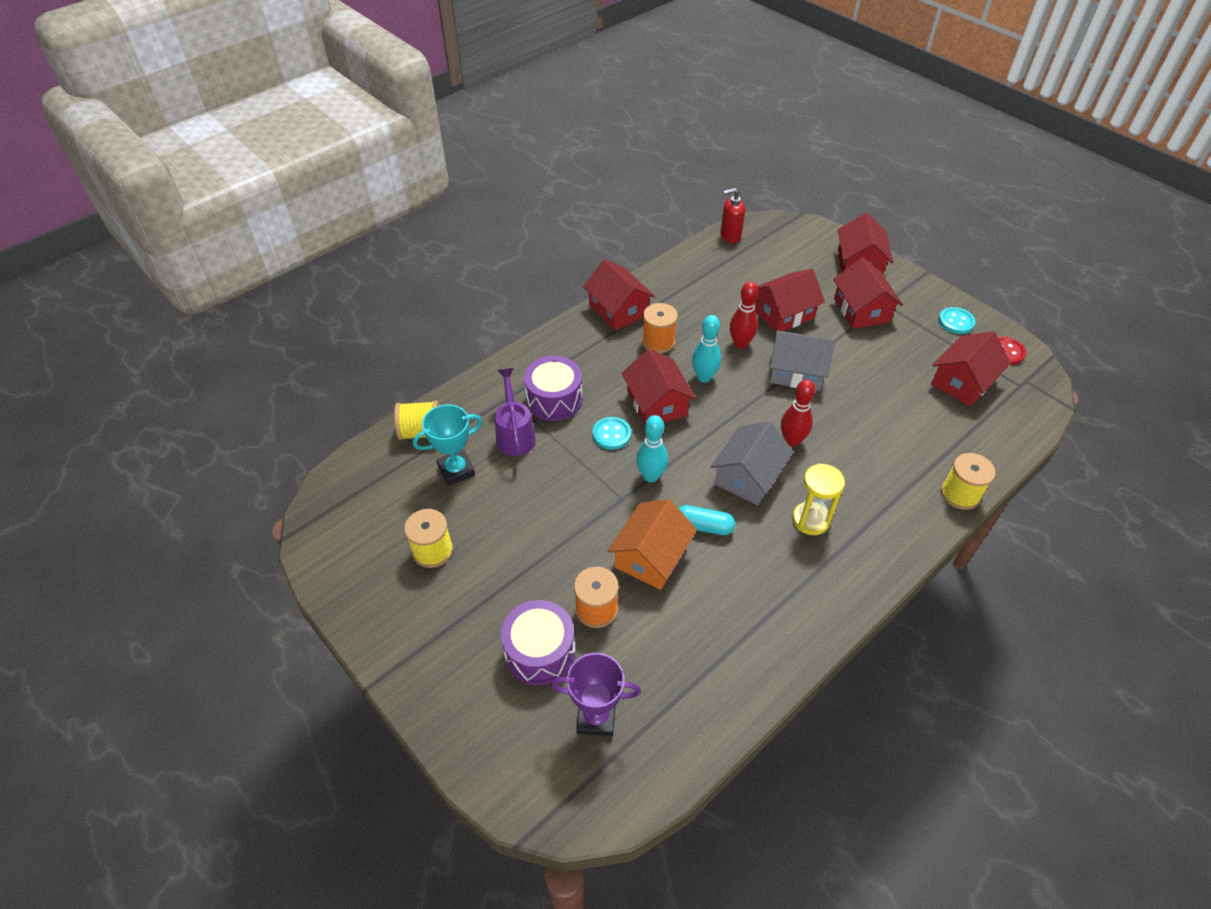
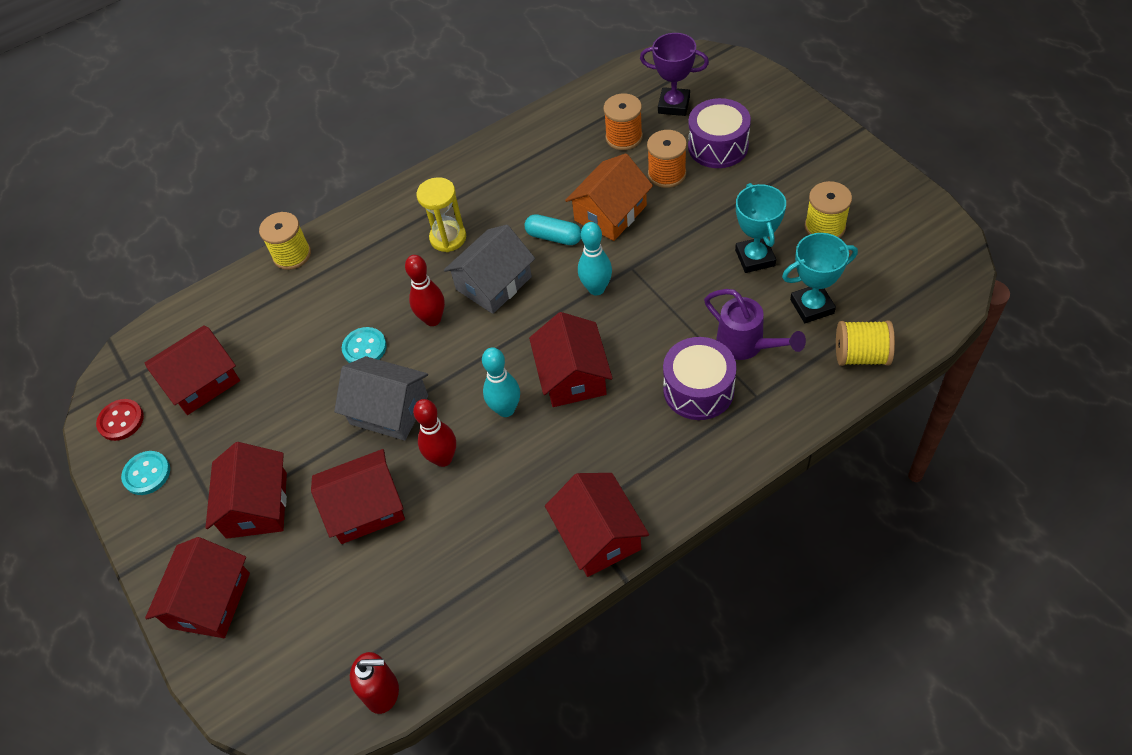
camera: 165 degrees left, 5 degrees up
(504, 514) = (755, 258): none -> turquoise trophy
(515, 434) = (747, 345): purple watering can -> purple watering can turned 45 degrees counterclockwise
(611, 434) = (632, 339): turquoise button -> turquoise button (364, 348)
(658, 342) = (551, 471): orange spool -> orange spool (624, 137)

